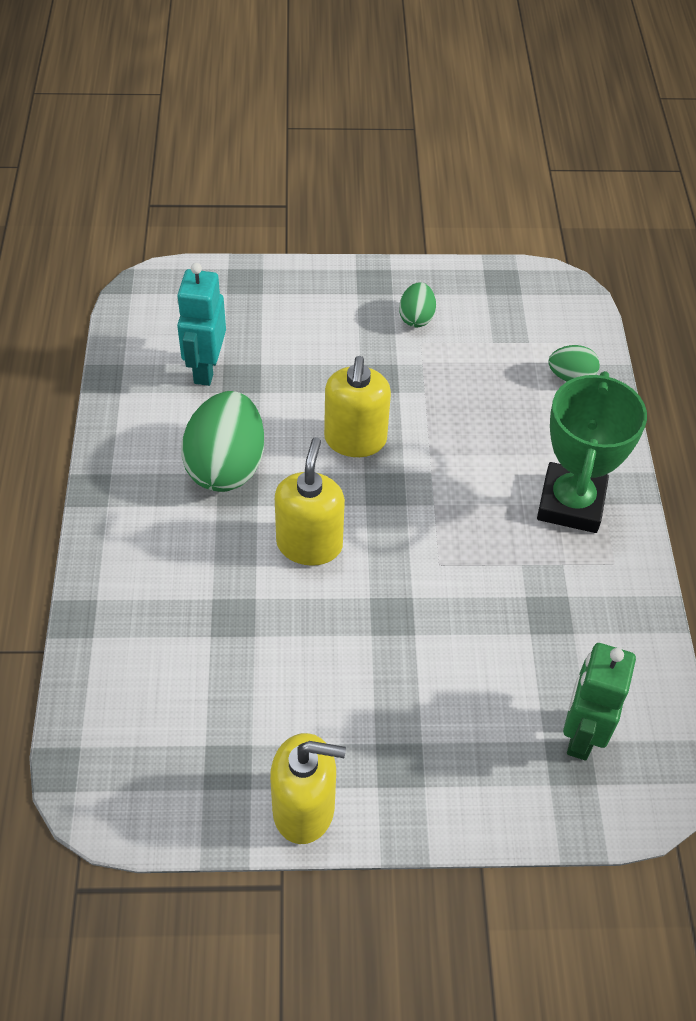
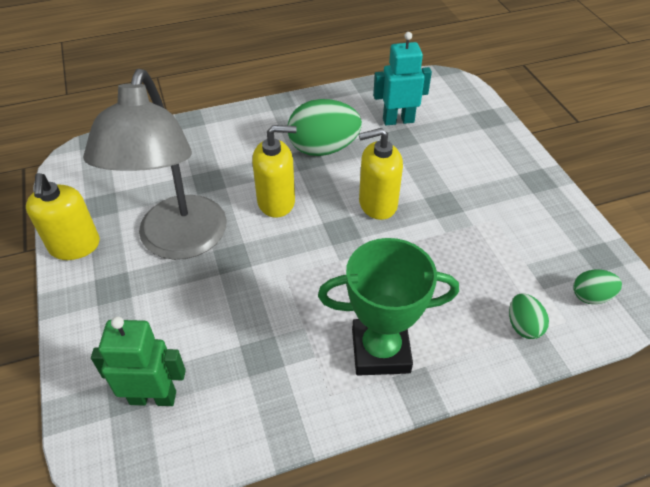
camera: 75 degrees right, 5 degrees down
(344, 672) = (179, 242): none -> grey lamp
(416, 318) = (518, 211): green egg -> green egg (591, 296)

